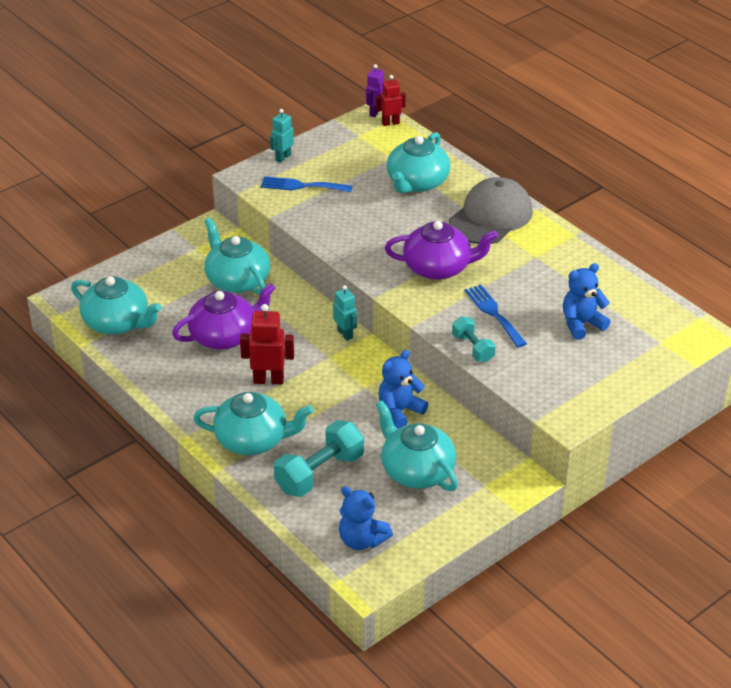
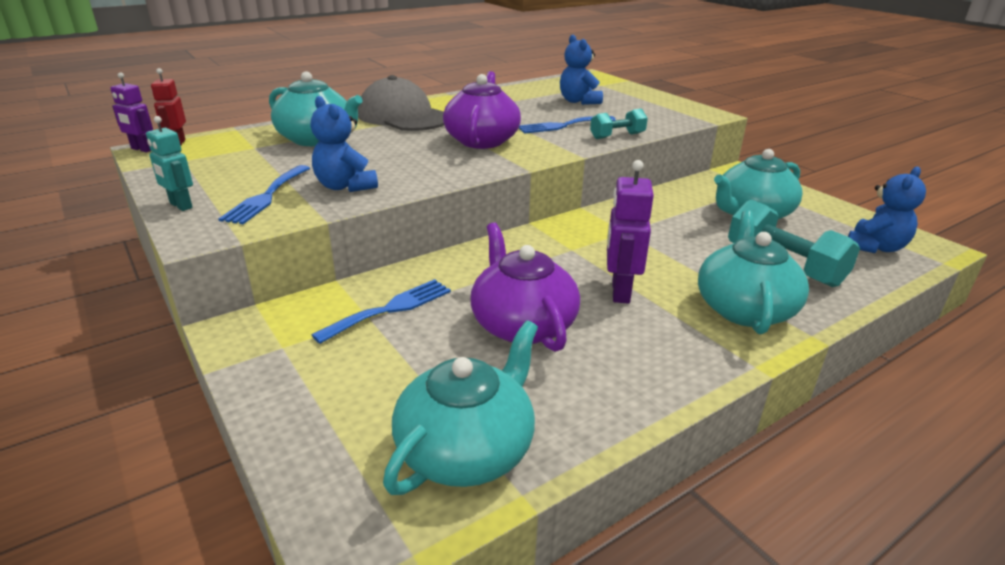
camera: 85 degrees left, 10 degrees down
(237, 280) = (390, 309): turquoise teapot -> blue fork
(268, 380) = (620, 292): red robot -> purple robot
(345, 334) = (529, 237): turquoise robot -> none
(399, 411) = (662, 216): blue teddy bear -> blue teddy bear (345, 186)

